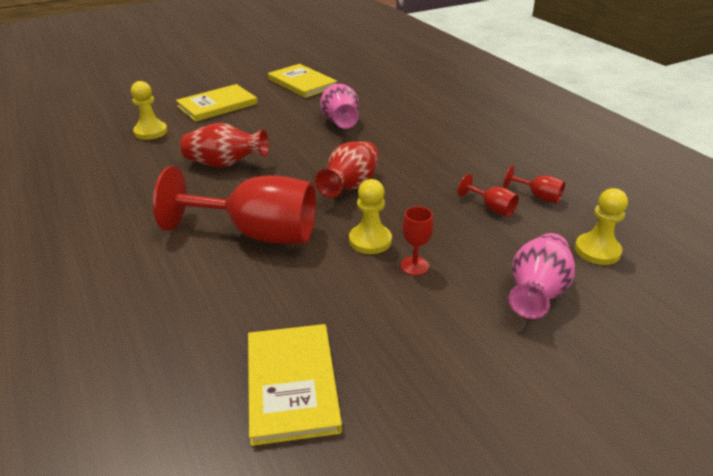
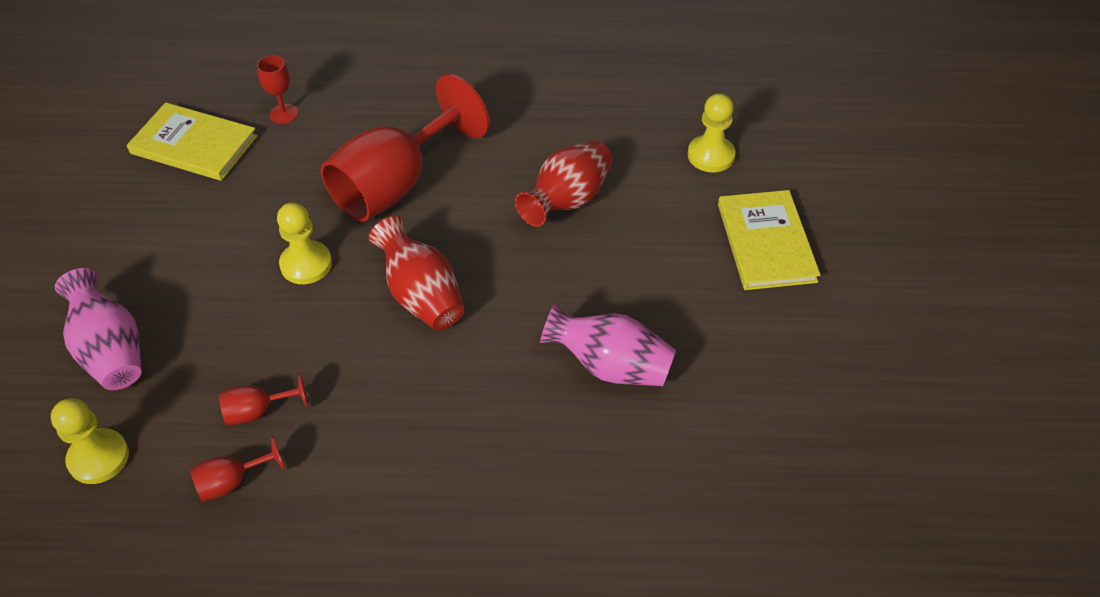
camera: 120 degrees right, 15 degrees up
(302, 83) = (807, 382): yellow book -> none
(414, 266) = (237, 279): red goblet -> red goblet (283, 114)

